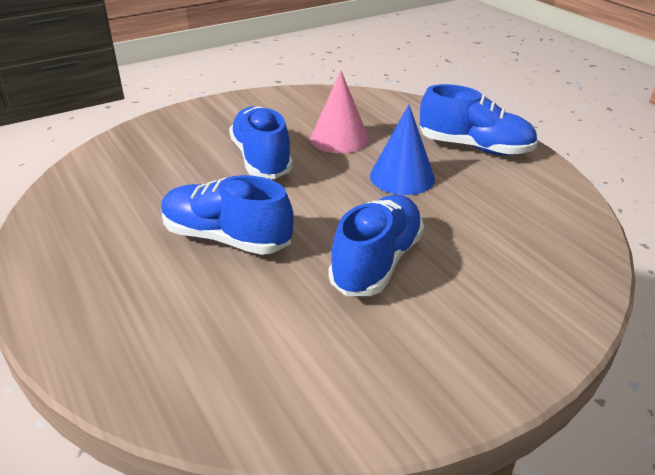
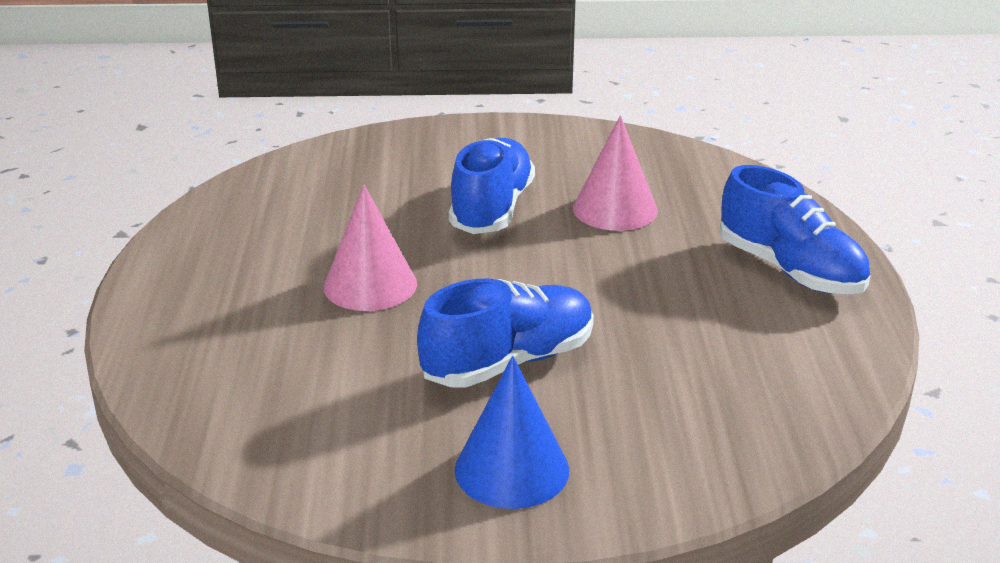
camera: 30 degrees right, 5 degrees down
(226, 238) = (370, 285): blue shoe -> pink cone
(402, 177) = (645, 279): blue cone -> blue cone (511, 469)

